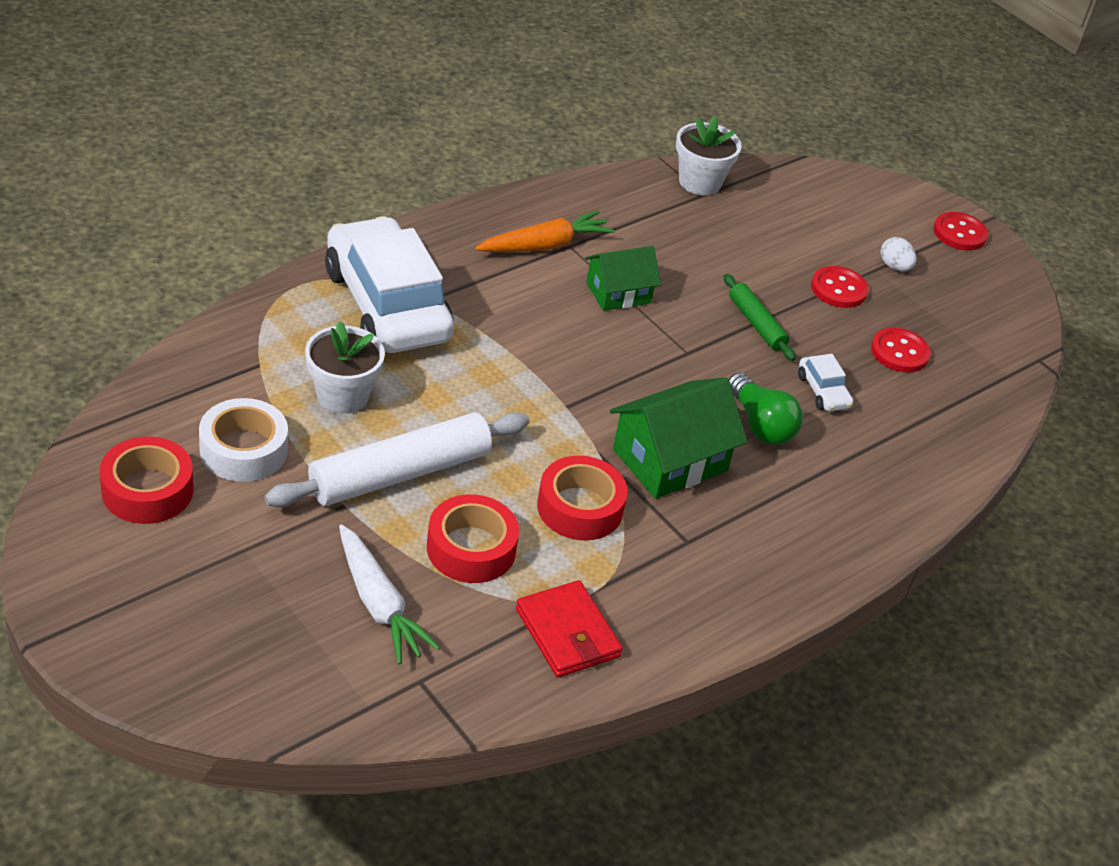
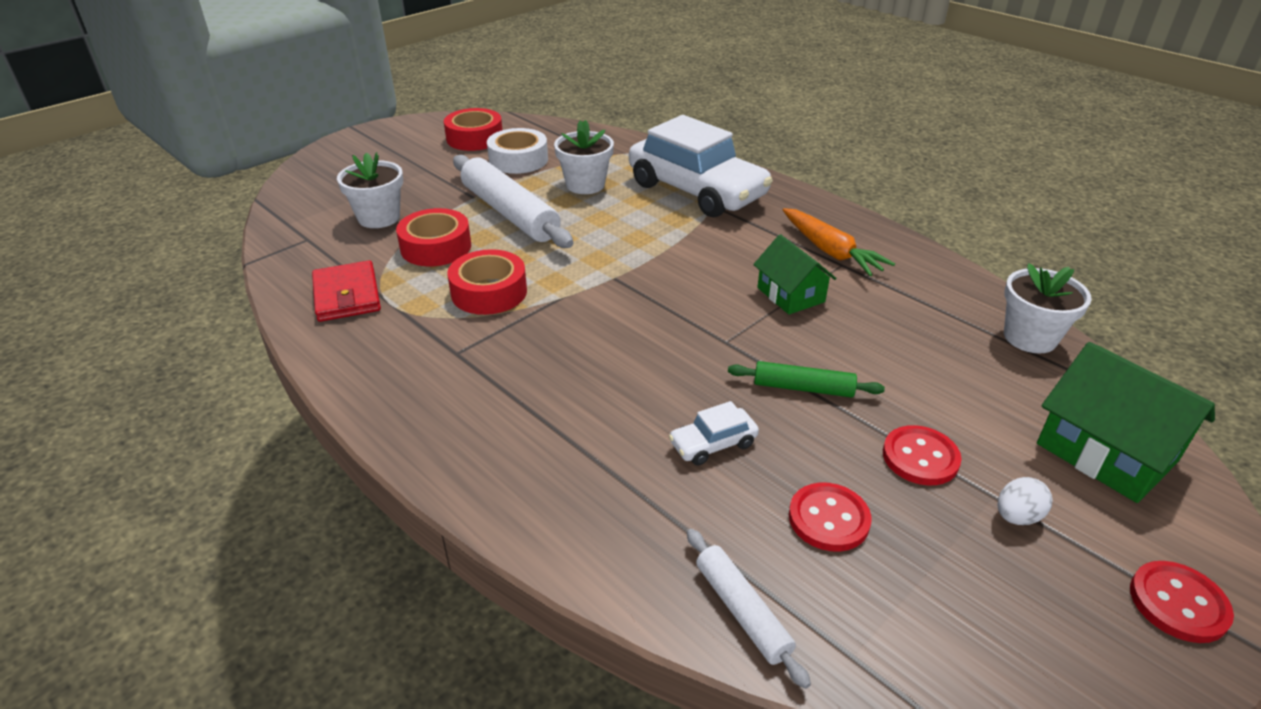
camera: 90 degrees right, 5 degrees down
(378, 604) = (379, 218): white carrot -> white flower pot
(387, 305) = (697, 190): white car -> white car turned 75 degrees clockwise
(567, 633) = (347, 295): red wallet -> red wallet turned 75 degrees counterclockwise
(670, 460) = (562, 337): green house -> green house (1106, 452)
(756, 324) = (803, 388): green rolling pin -> green rolling pin turned 45 degrees clockwise
(760, 425) = (635, 395): green light bulb -> none
(980, 414) = (742, 611): none -> white rolling pin

